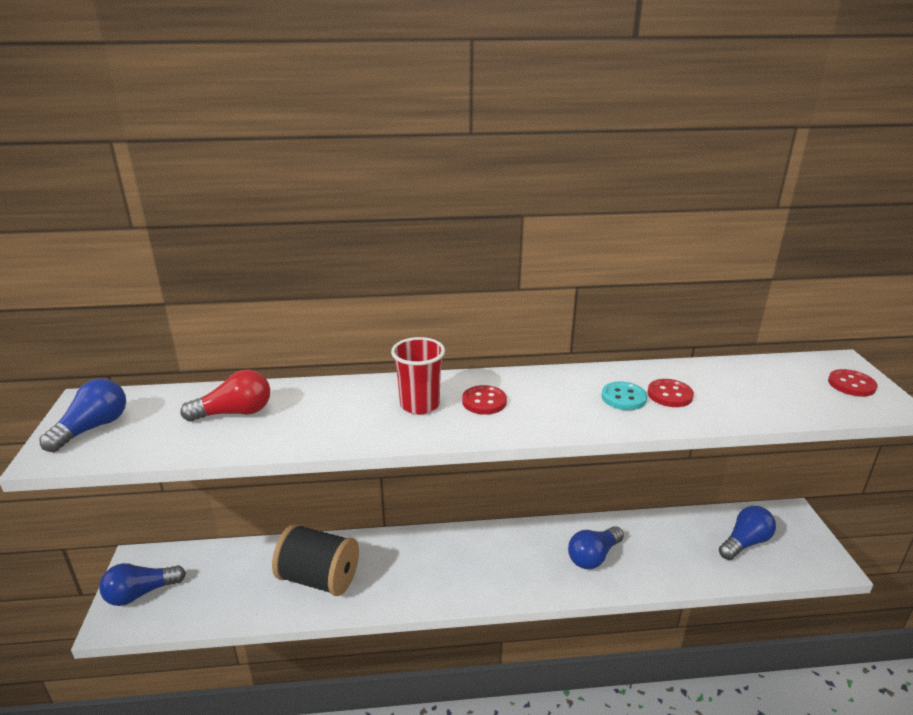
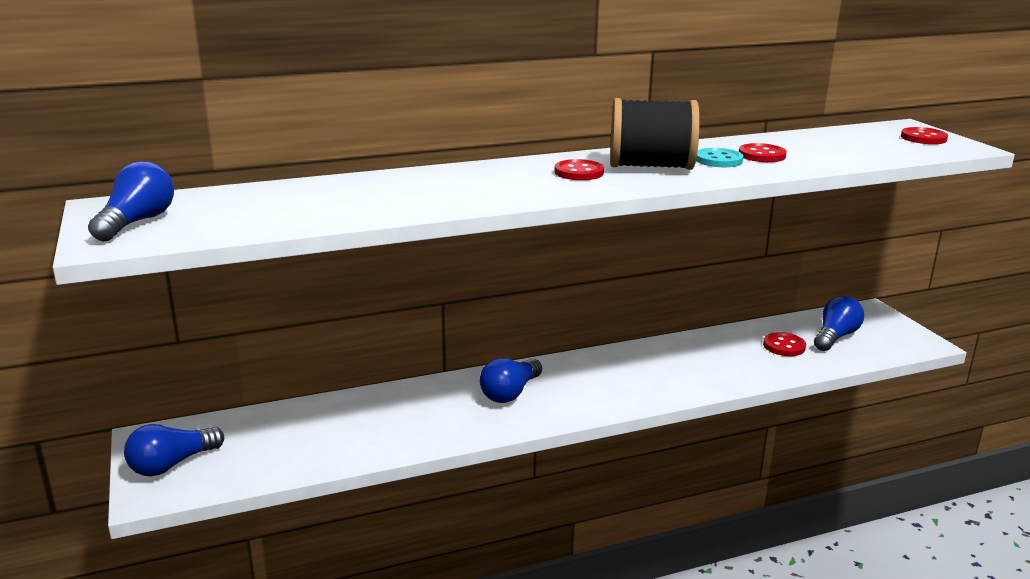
camera: 15 degrees left, 5 degrees down
(235, 413) = (304, 199): red light bulb -> none
(319, 578) = (392, 422): black spool -> black spool (651, 166)
(419, 405) = (511, 179): red cup -> none
(593, 557) = (689, 366): blue light bulb -> blue light bulb (510, 393)
(691, 546) = (784, 346): none -> red button

